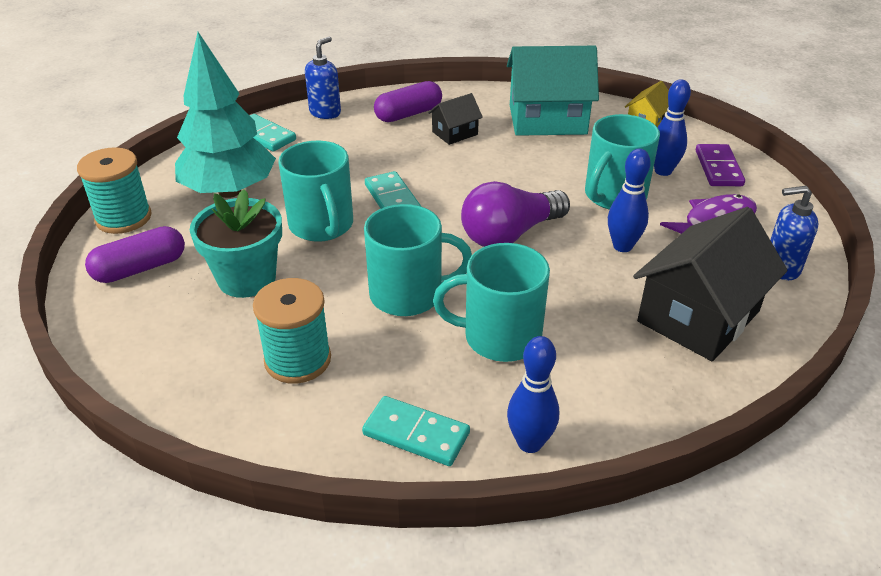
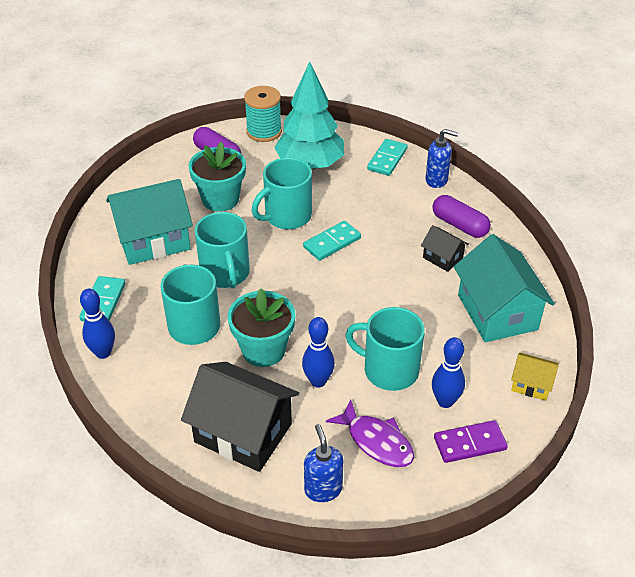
camera: 75 degrees right, 5 degrees up
(298, 360) = (153, 240): turquoise spool -> turquoise house
(509, 234) = (310, 313): purple light bulb -> none
(563, 280) = (263, 350): none -> turquoise flower pot

